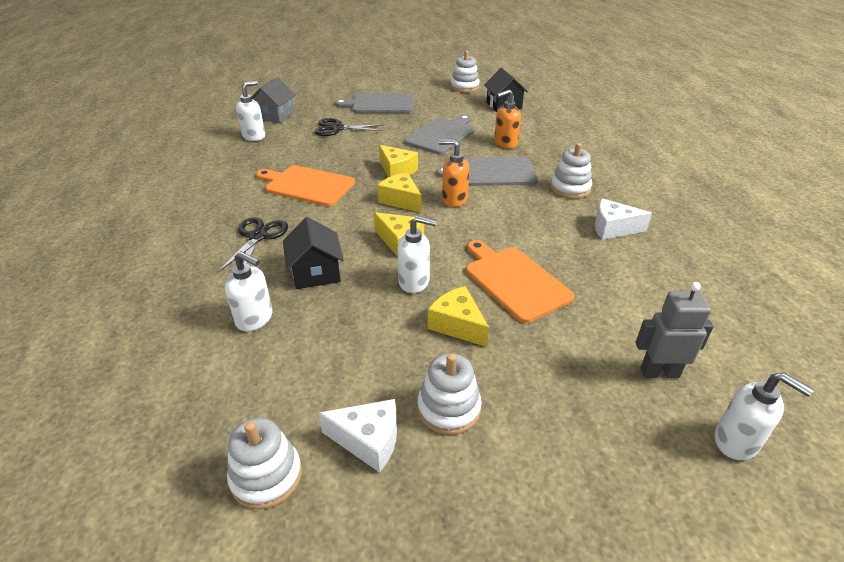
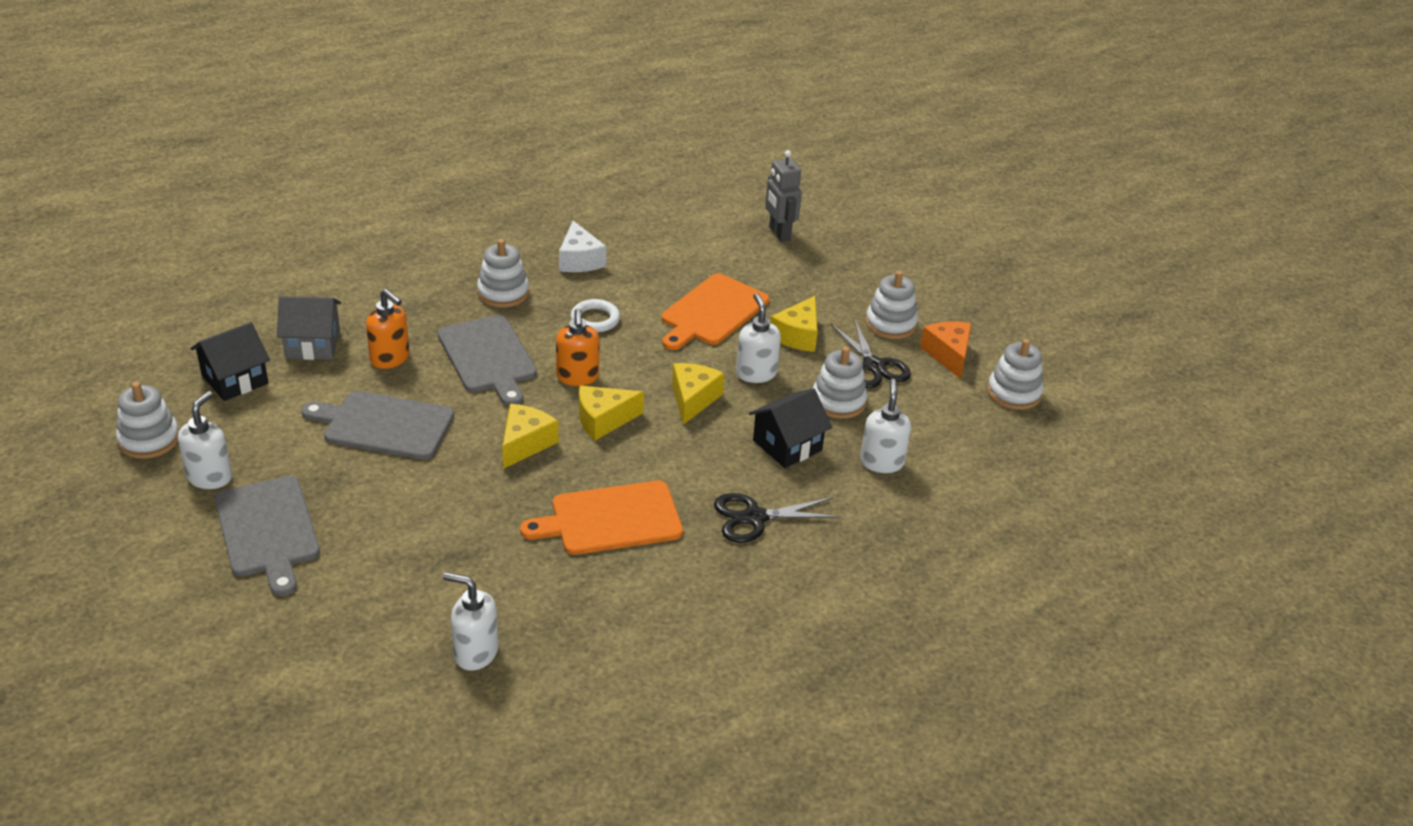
camera: 115 degrees left, 0 degrees up
(275, 116) = (373, 663): grey house -> grey house (313, 344)
(307, 185) = (611, 519): orange cutting board -> orange cutting board turned 75 degrees clockwise
(337, 128) = (401, 553): black scissors -> black scissors (873, 366)
(348, 319) = (838, 401): none -> white stacking toy
(368, 440) = (948, 355): white cheese -> orange cheese
(401, 200) = (603, 420): yellow cheese -> yellow cheese turned 45 degrees clockwise
(523, 219) = (595, 319): none -> white ring
(736, 441) = (822, 206): white soap dispenser -> white soap dispenser (210, 477)

